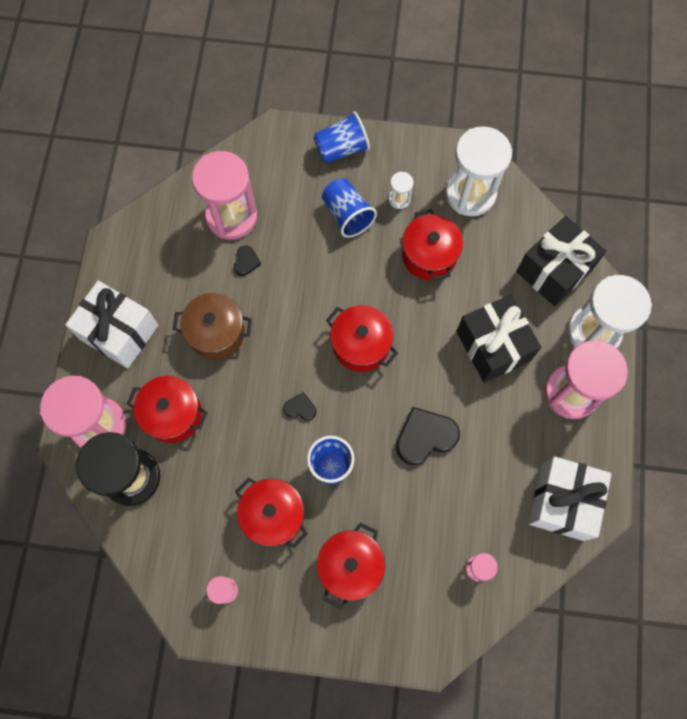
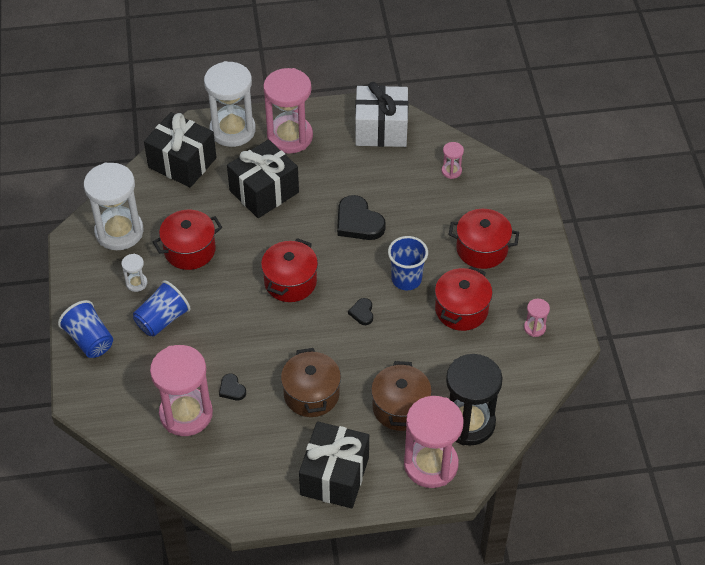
camera: 105 degrees left, 20 degrees down
(119, 332) = (335, 476): white gift -> black gift
(173, 414) = (400, 407): red pot -> brown pot
(246, 262) = (232, 389): black heart -> black heart turned 120 degrees counterclockwise

